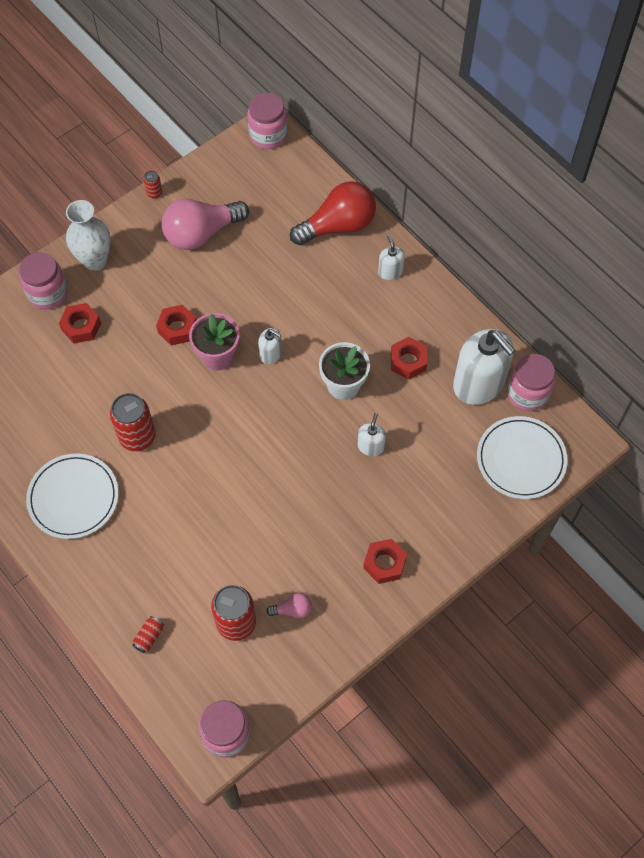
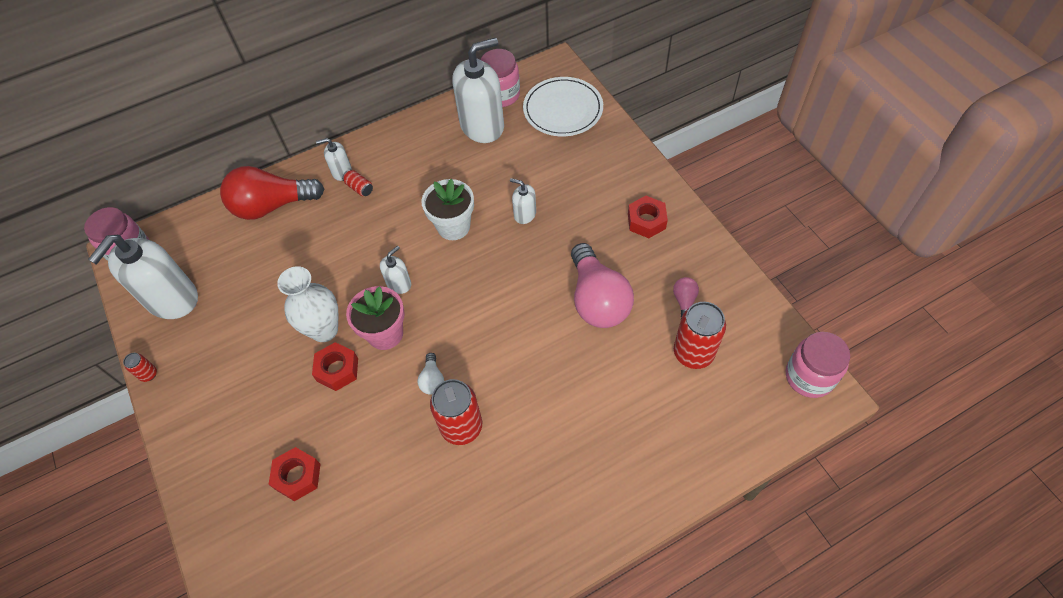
camera: 75 degrees left, 5 degrees down
(48, 293) = (235, 513): pink jar -> none
(73, 498) = (522, 507): white plate -> none
(95, 260) = (211, 451): white vase -> white vase (324, 330)
(149, 637) = (701, 440): red can -> red can (359, 188)
(178, 404) = (432, 380): none -> white light bulb
(201, 233) = (225, 331): pink light bulb -> pink light bulb (597, 300)
(226, 183) = (172, 299): none -> white soap dispenser
(338, 226) = (272, 206): red light bulb -> red light bulb turned 90 degrees counterclockwise
(408, 361) = (443, 172): red nut -> none

